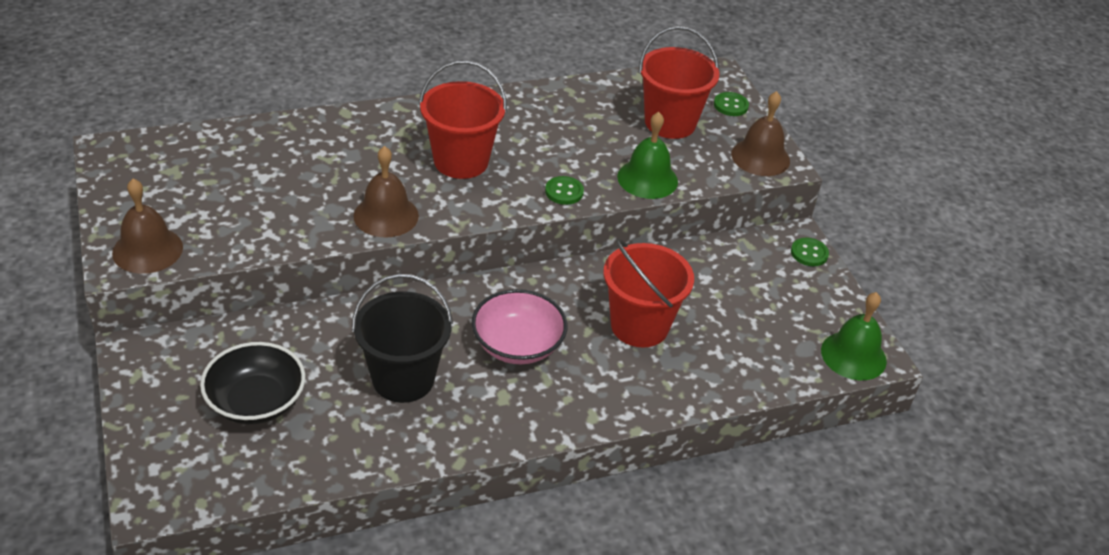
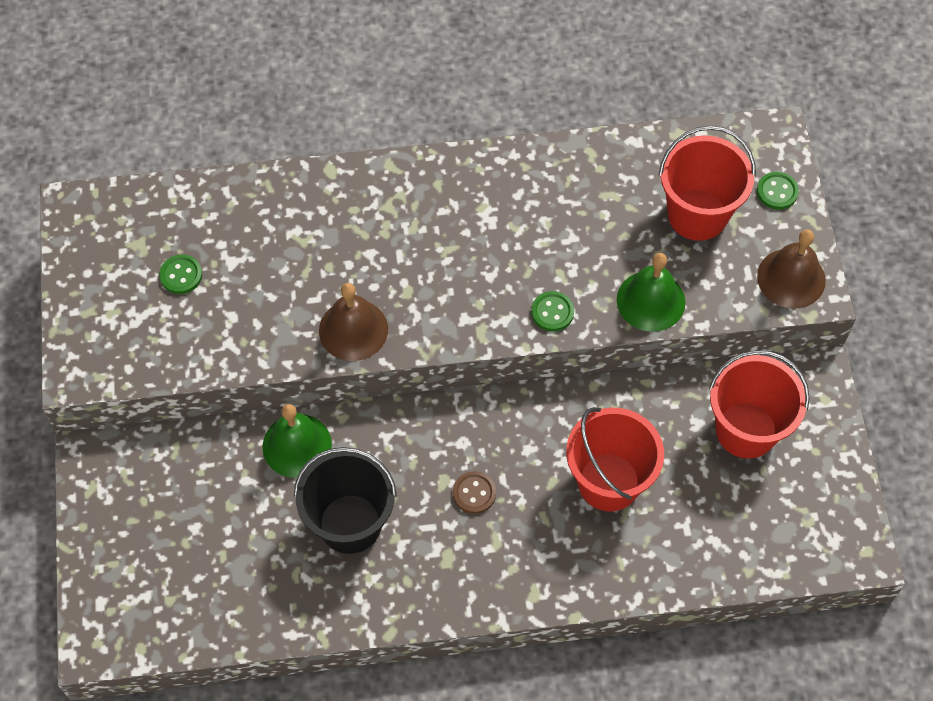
camera: 15 degrees right, 20 degrees up
(147, 250) = (106, 355): brown bell -> none
(256, 402) = (202, 535): black bowl -> none
(461, 161) = (446, 256): red bucket -> red bucket (746, 430)
(517, 345) = (474, 493): pink bowl -> brown button
(809, 253) = (825, 399): green button -> green button (181, 275)
(853, 355) = (834, 548): green bell -> green bell (297, 445)

